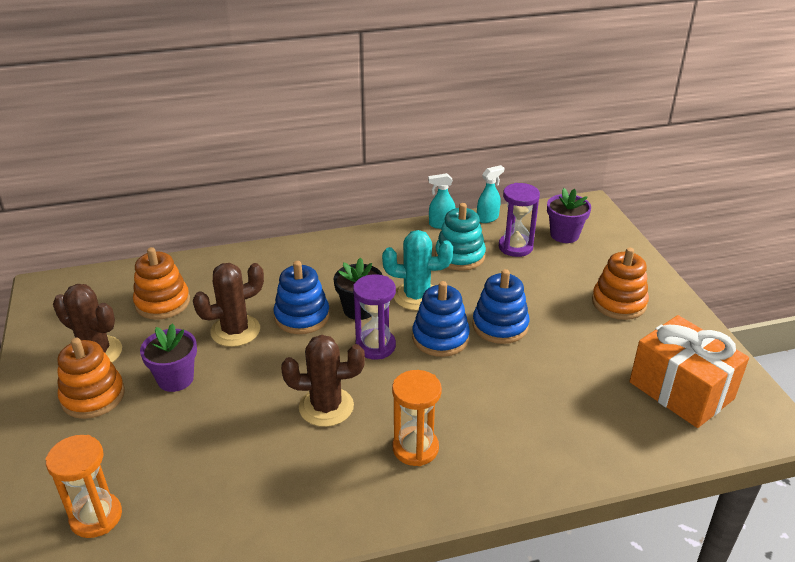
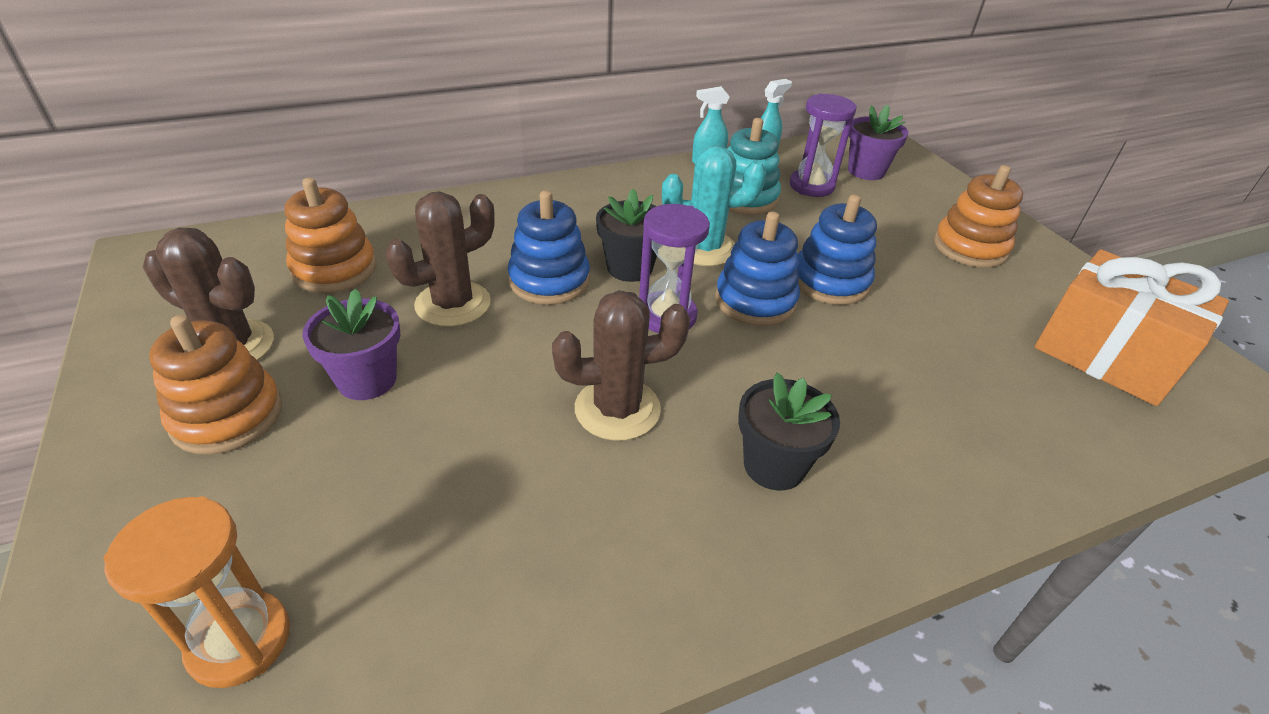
camera: 10 degrees left, 5 degrees up
(415, 448) = (774, 465): orange hourglass -> black flower pot

